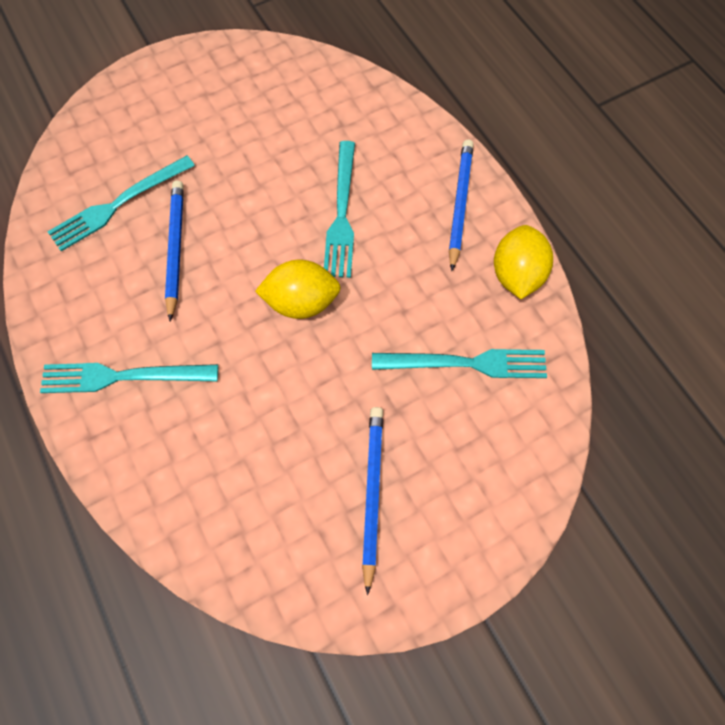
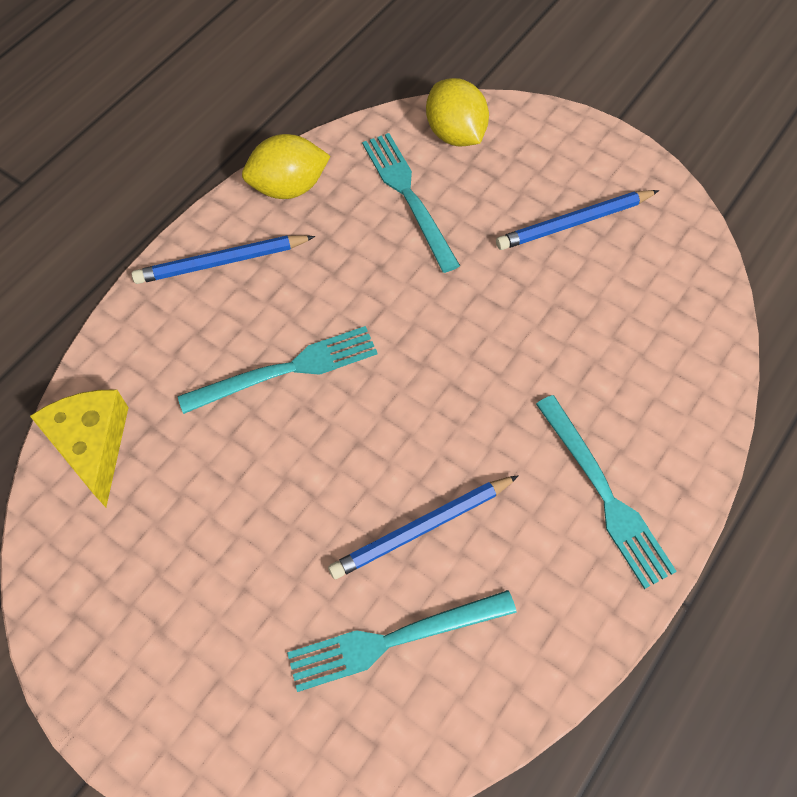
camera: 115 degrees left, 5 degrees down
(118, 204) = (394, 639): turquoise fork -> turquoise fork turned 135 degrees clockwise
(301, 302) = (419, 361): yellow lemon -> yellow lemon (455, 134)
(345, 91) = (92, 445): none -> yellow cheese

